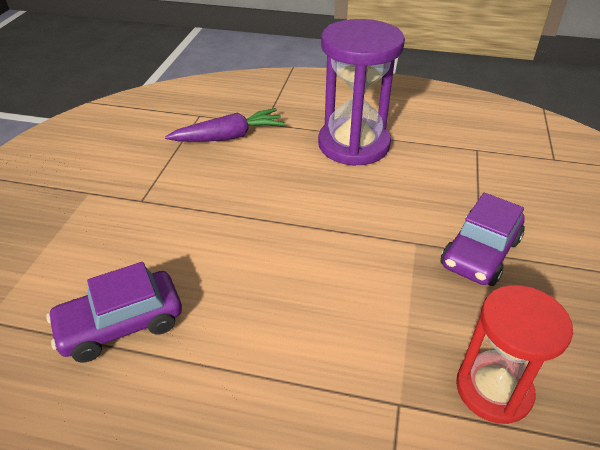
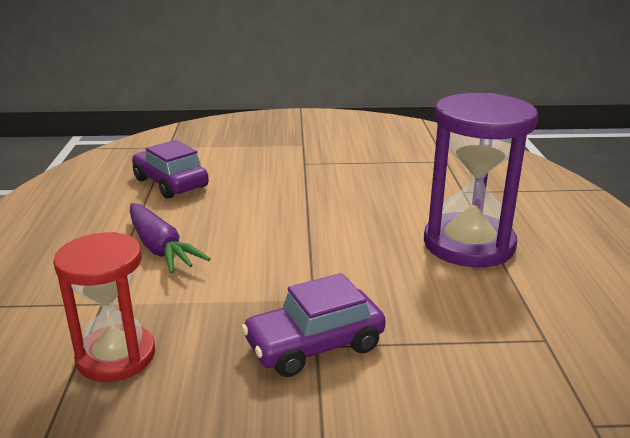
camera: 75 degrees right, 15 degrees down
(229, 137) = (421, 179): purple carrot -> purple carrot (160, 248)
(480, 253) = (314, 345): purple car -> purple car turned 45 degrees counterclockwise

